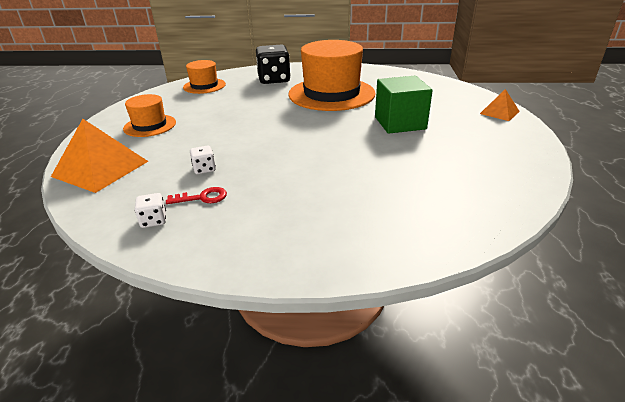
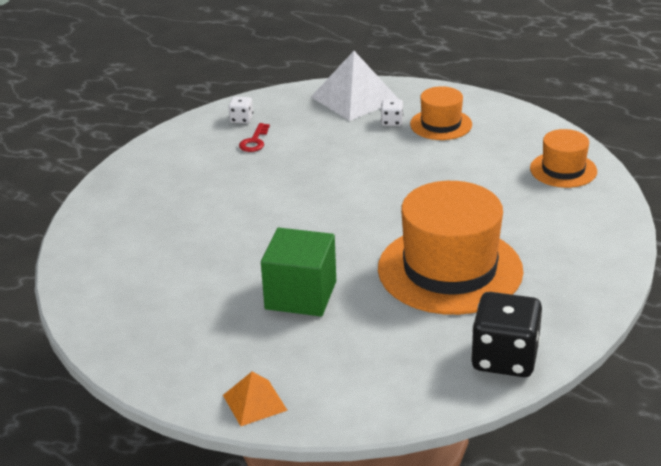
camera: 115 degrees right, 0 degrees up
(100, 168) = (355, 98): orange pyramid -> white pyramid
(204, 169) = (305, 147): white dice -> white dice (392, 122)
(274, 79) = (554, 232): black dice -> black dice (504, 358)

